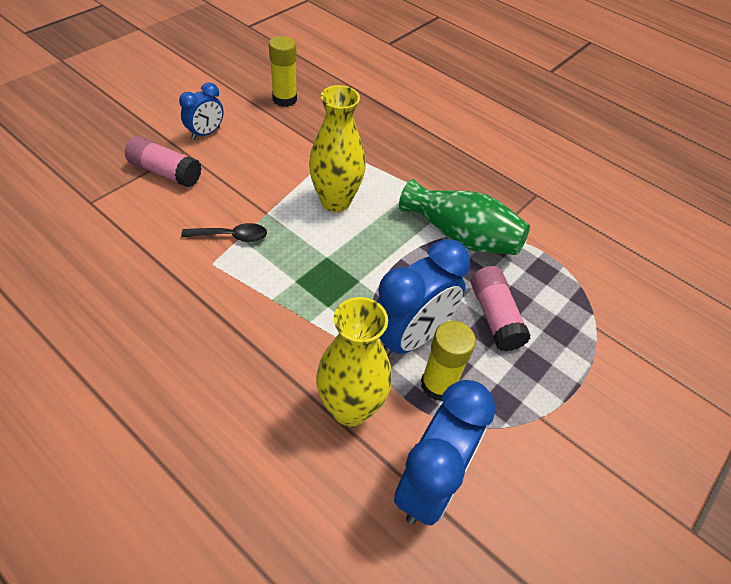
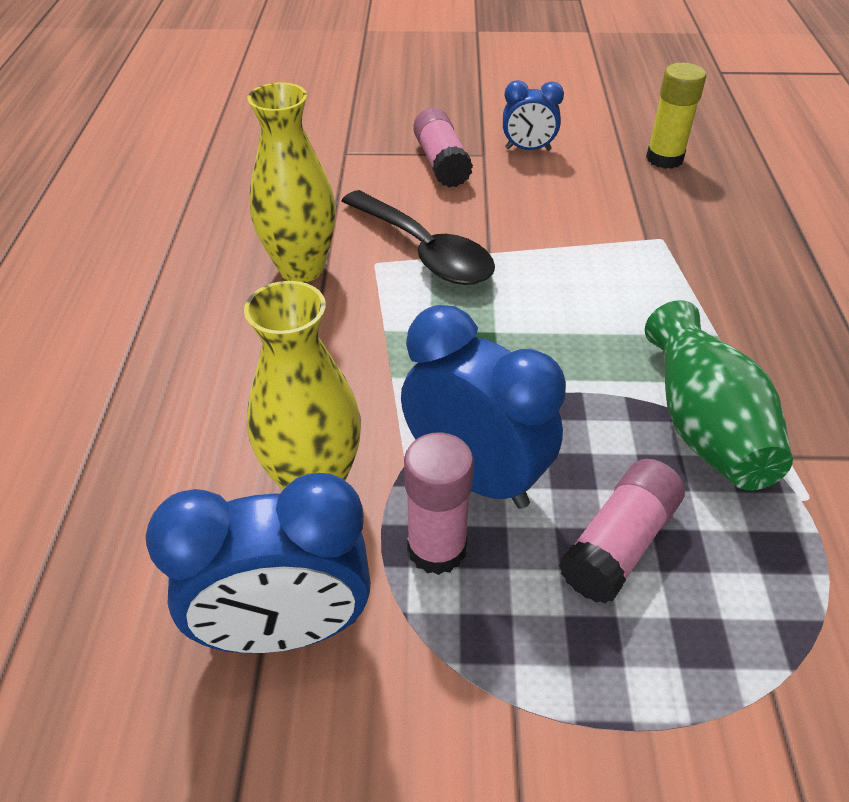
camera: 55 degrees right, 5 degrees down
(231, 236) = (425, 251): black spoon -> black spoon, size x1.81
(335, 201) = (583, 286): yellow vase -> yellow vase (301, 269)
(410, 337) = (475, 476): blue clock -> blue clock turned 150 degrees counterclockwise
(438, 385) = (437, 548): yellow glue stick -> pink glue stick

